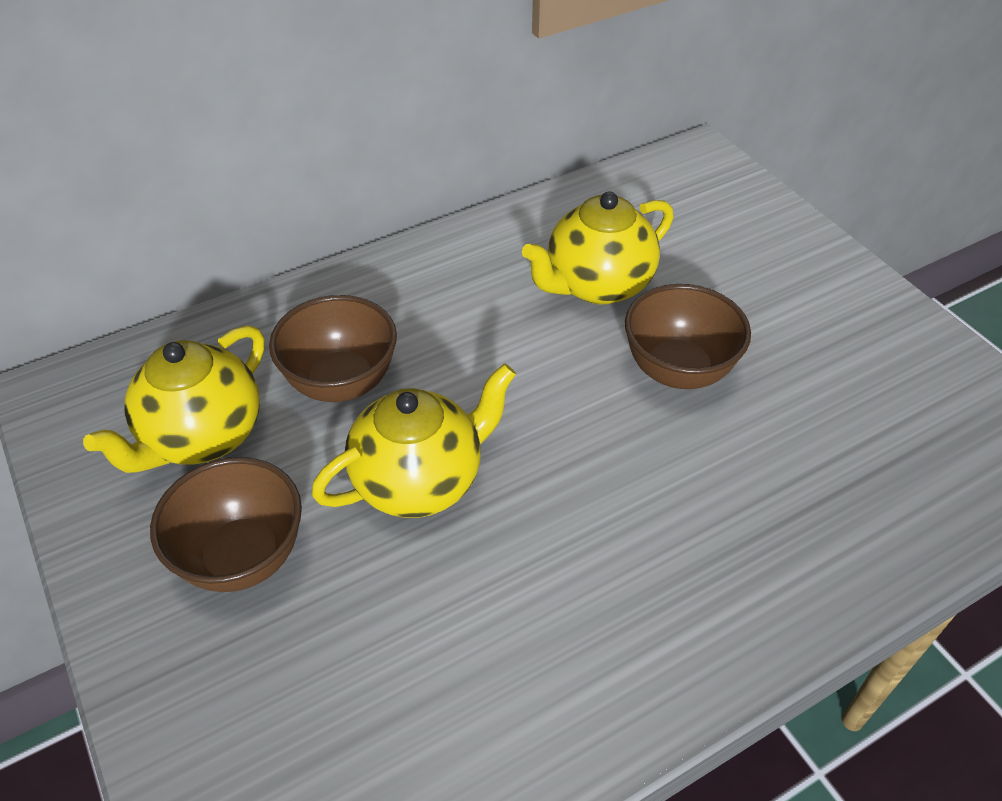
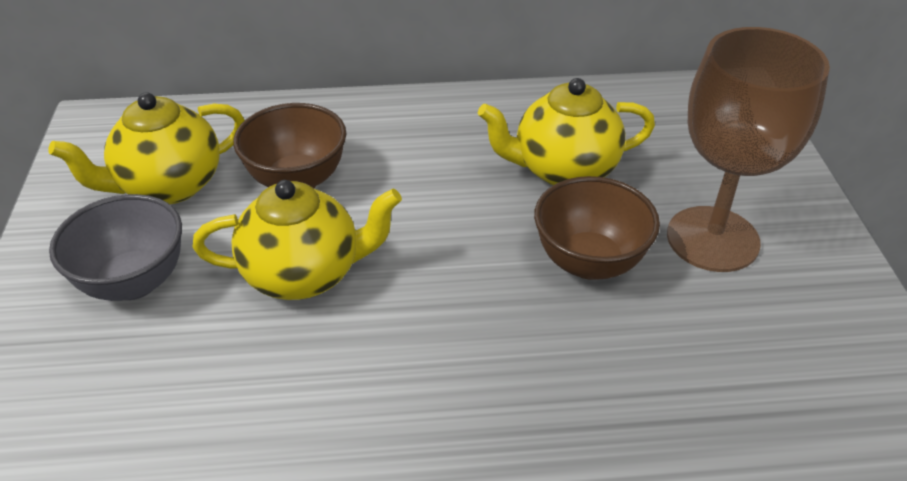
camera: 25 degrees right, 5 degrees down
(242, 557) = (134, 282): brown bowl -> grey bowl
(767, 311) = (712, 239): none -> brown goblet

